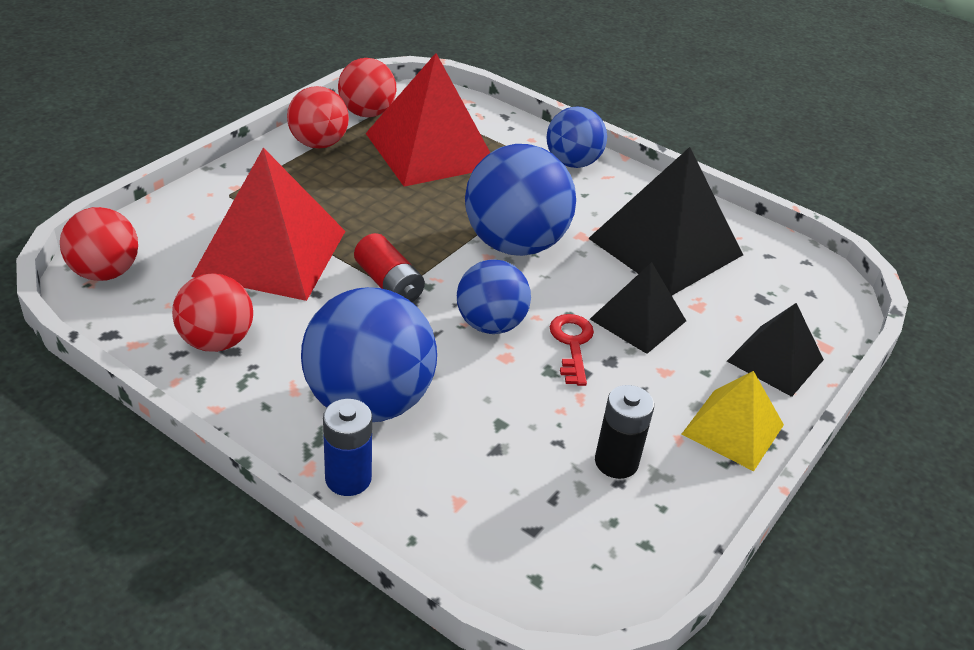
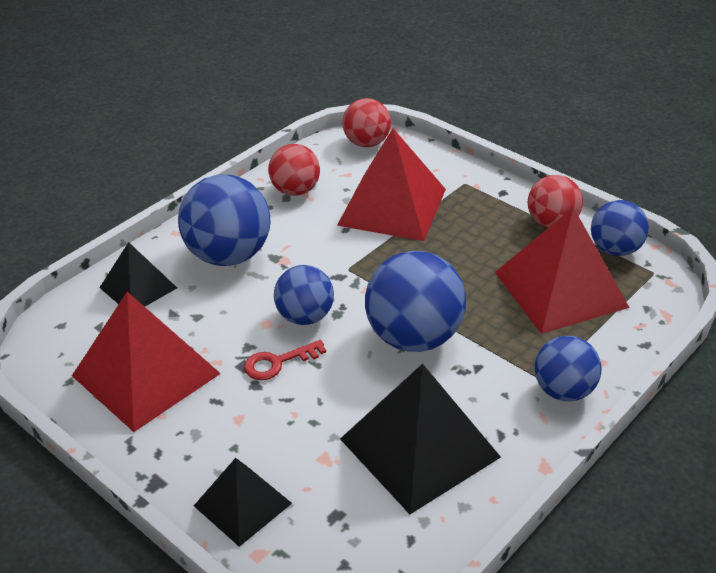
camera: 100 degrees right, 0 degrees up
(348, 478) = (163, 248): blue battery -> none
(367, 113) = (615, 249): red ball -> blue ball
(389, 284) = (356, 264): red battery -> none
(572, 344) = (277, 363): red key -> red key turned 150 degrees clockwise
(616, 462) = (145, 374): black battery -> red pyramid
(638, 319) = (306, 409): black pyramid -> black pyramid (138, 287)
(733, 429) = (163, 453): yellow pyramid -> none

